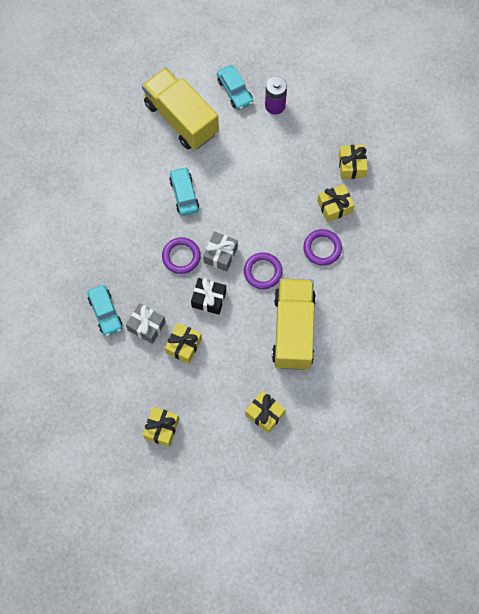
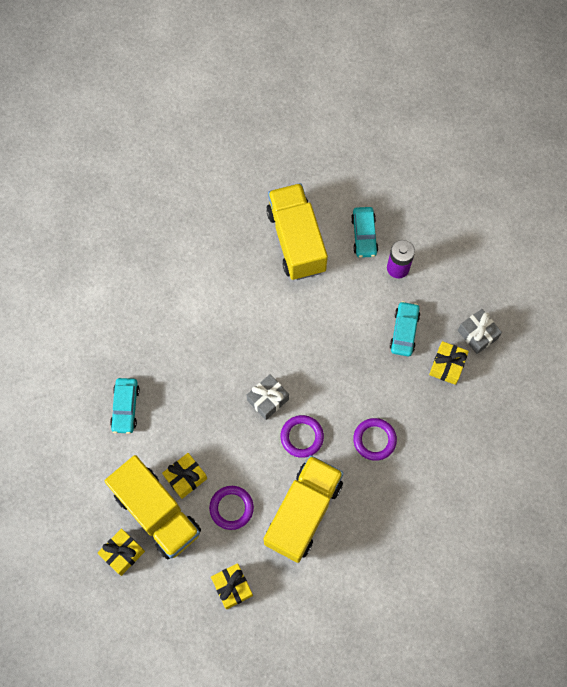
camera: 25 degrees right, 0 degrees up
(146, 326) = (159, 440): grey gift -> grey gift (477, 334)
(174, 384) = (157, 513): none -> yellow truck
(181, 256) = (227, 384): purple ring -> purple ring (231, 508)
(184, 194) = (261, 321): turquoise car -> turquoise car (404, 331)
(209, 299) = (234, 440): black gift -> none
(334, 207) = (408, 401): yellow gift -> none

